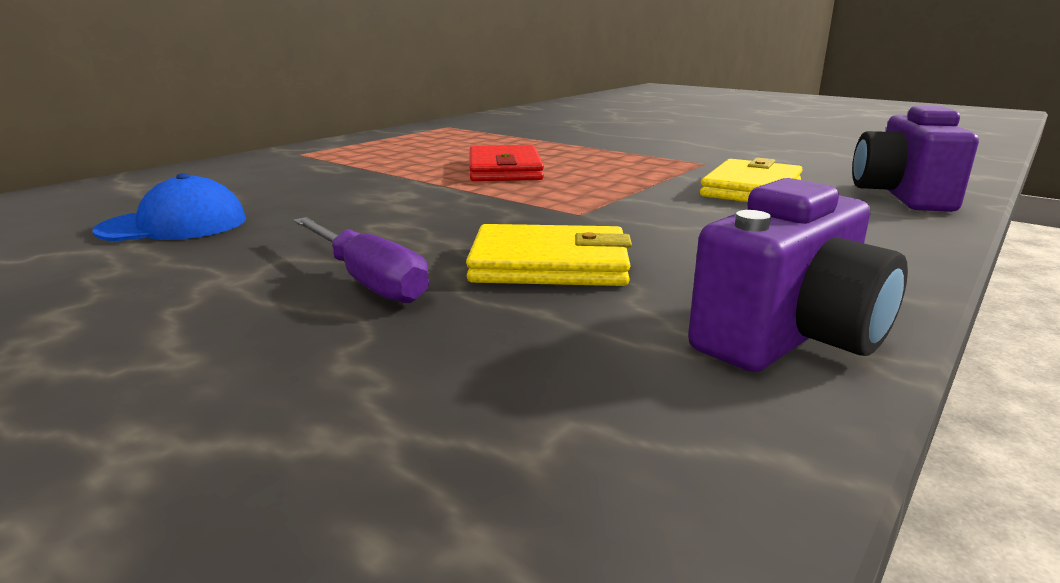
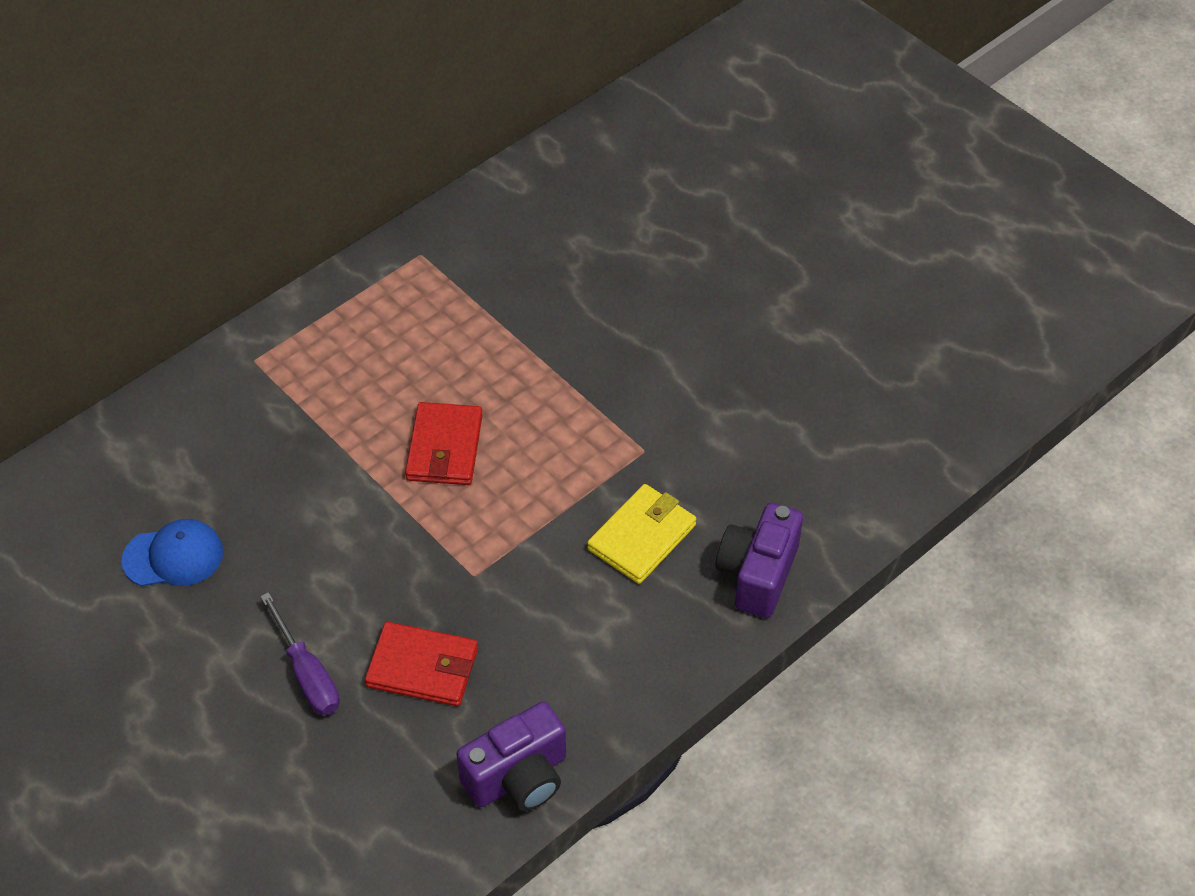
camera: 10 degrees right, 30 degrees up
(550, 264) = (423, 667): yellow wallet -> red wallet

